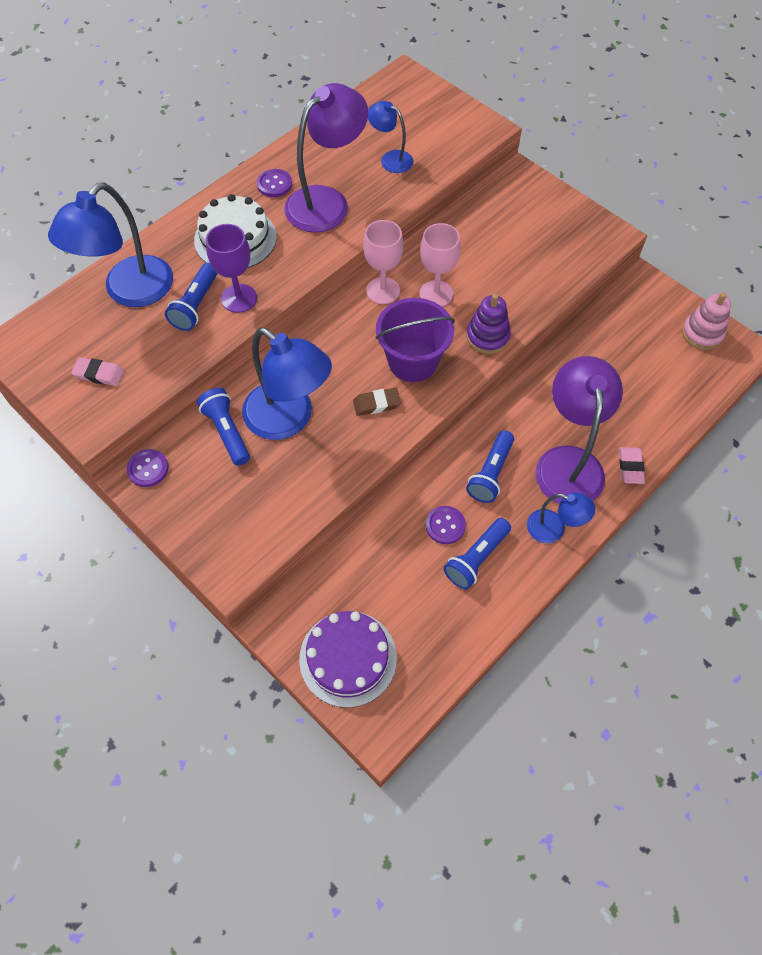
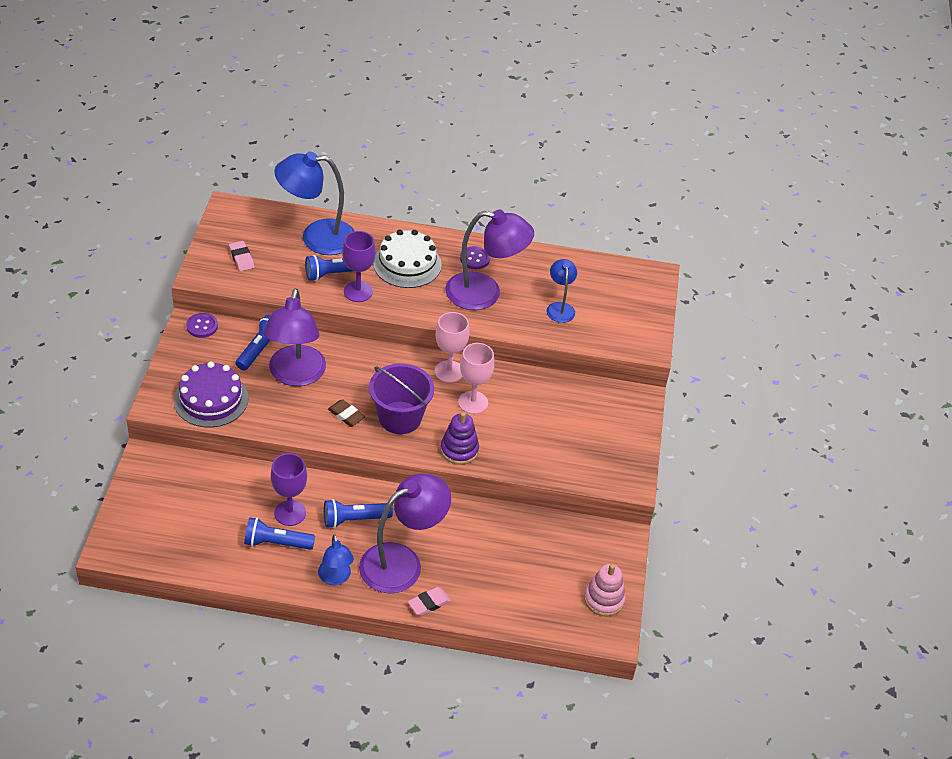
camera: 50 degrees right, 15 degrees down
(289, 419) = (295, 375): blue lamp -> purple lamp
(348, 658) = (149, 507): purple cake -> purple cake (211, 399)
(445, 525) = (290, 513): purple button -> purple goblet

